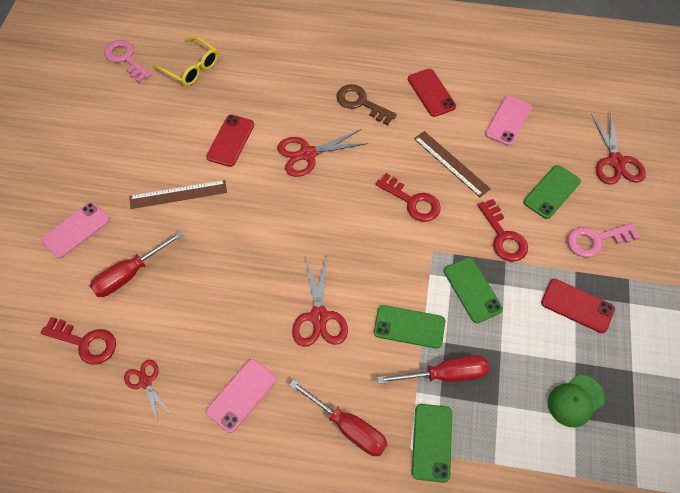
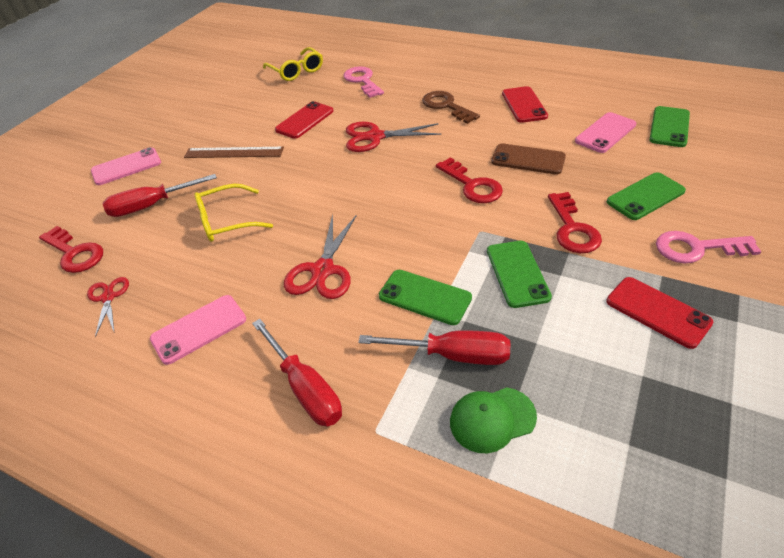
camera: 20 degrees right, 15 degrees down
(125, 59) = (243, 62): pink key -> pink key (362, 81)
(211, 280) = (226, 221): none -> yellow glasses
(432, 442) = (406, 430): green phone -> green phone (669, 127)
(451, 163) = (528, 159): brown ruler -> brown phone
(575, 401) = (633, 423): green cap -> green cap (492, 419)
(616, 161) = (736, 179): red scissors -> none

